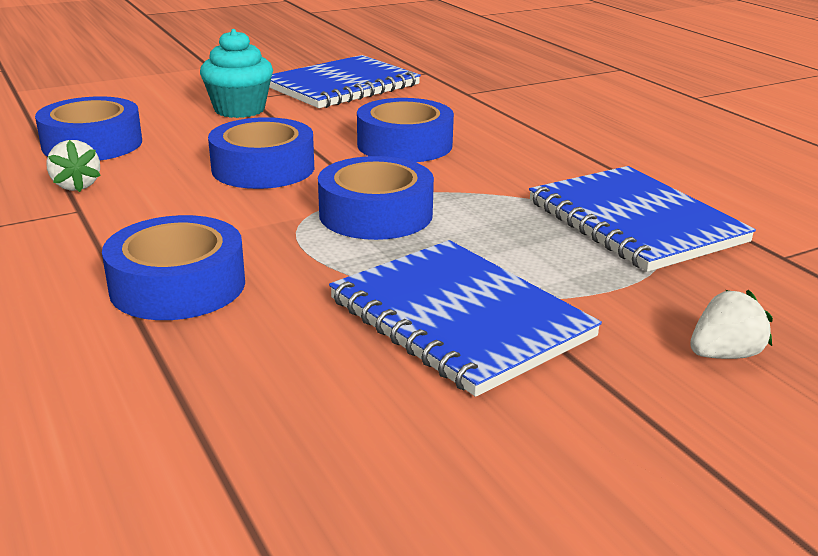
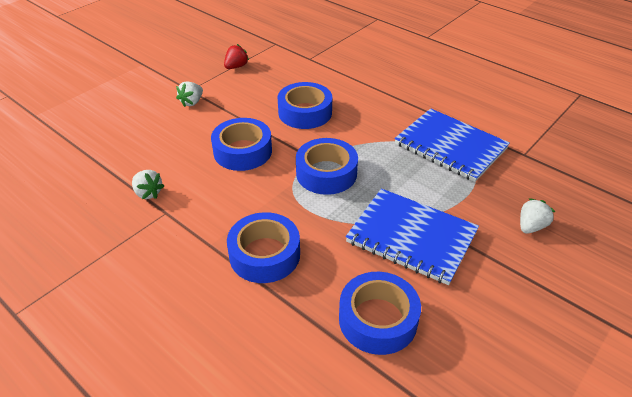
camera: 20 degrees left, 15 degrees up
(92, 144) = (128, 154): blue tape -> blue tape (378, 319)
(239, 109) = (192, 102): turquoise cupcake -> white strawberry
(342, 86) = (236, 67): blue notebook -> red strawberry

